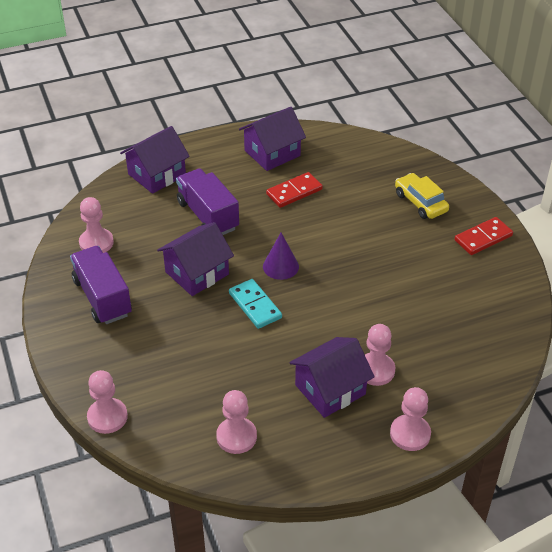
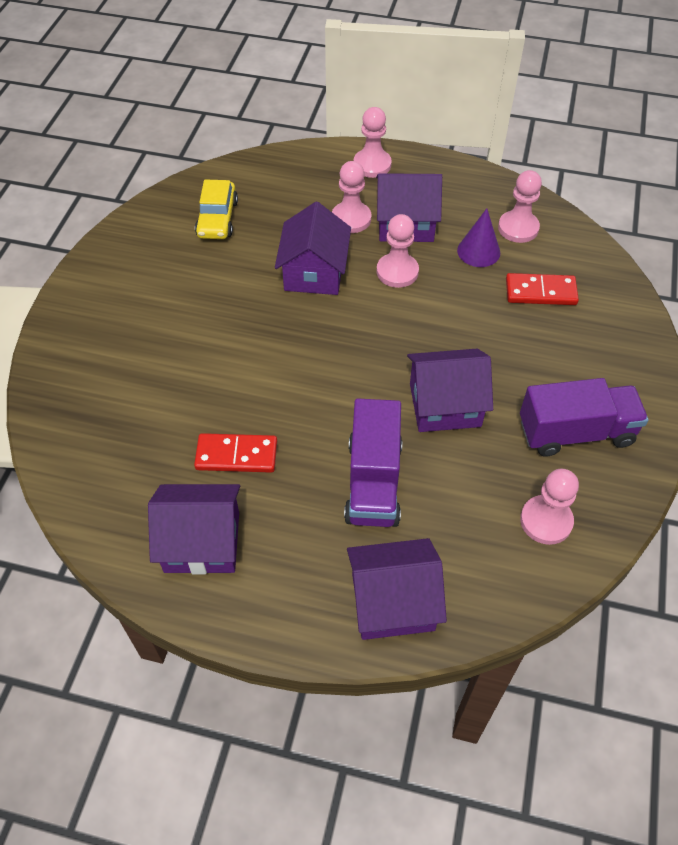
camera: 145 degrees left, 10 degrees up
(102, 297) = (575, 432): purple truck -> purple truck turned 105 degrees counterclockwise
(107, 417) = (630, 299): pink pawn -> pink pawn (397, 272)
(255, 305) = (410, 333): turquoise domino -> none
(280, 266) = (345, 362): purple cone -> purple cone (478, 251)
(358, 313) = (314, 272): none -> purple house
(420, 202) = (114, 355): yellow car -> yellow car (217, 219)
(483, 238) = (108, 280): red domino -> red domino (540, 292)

